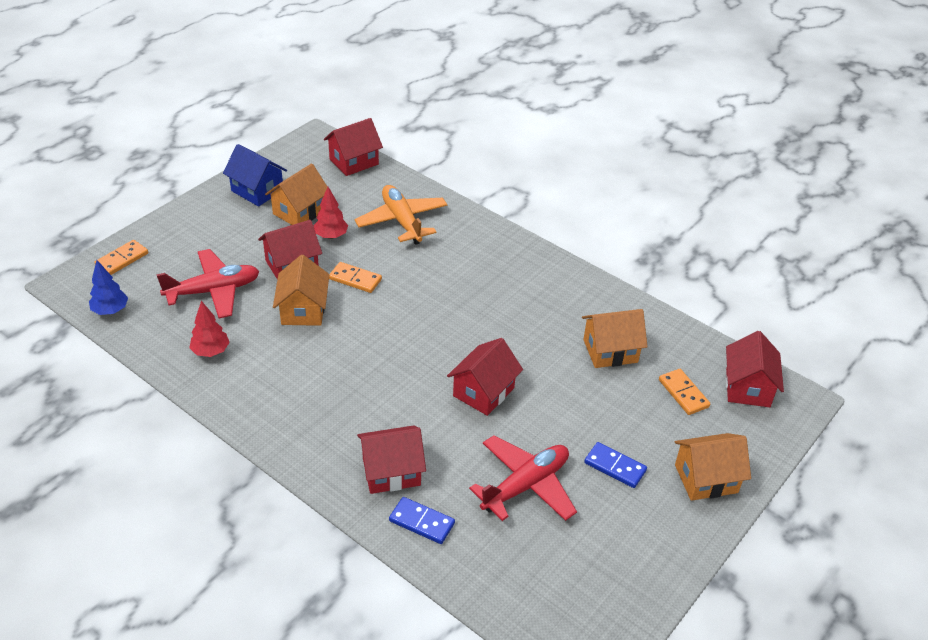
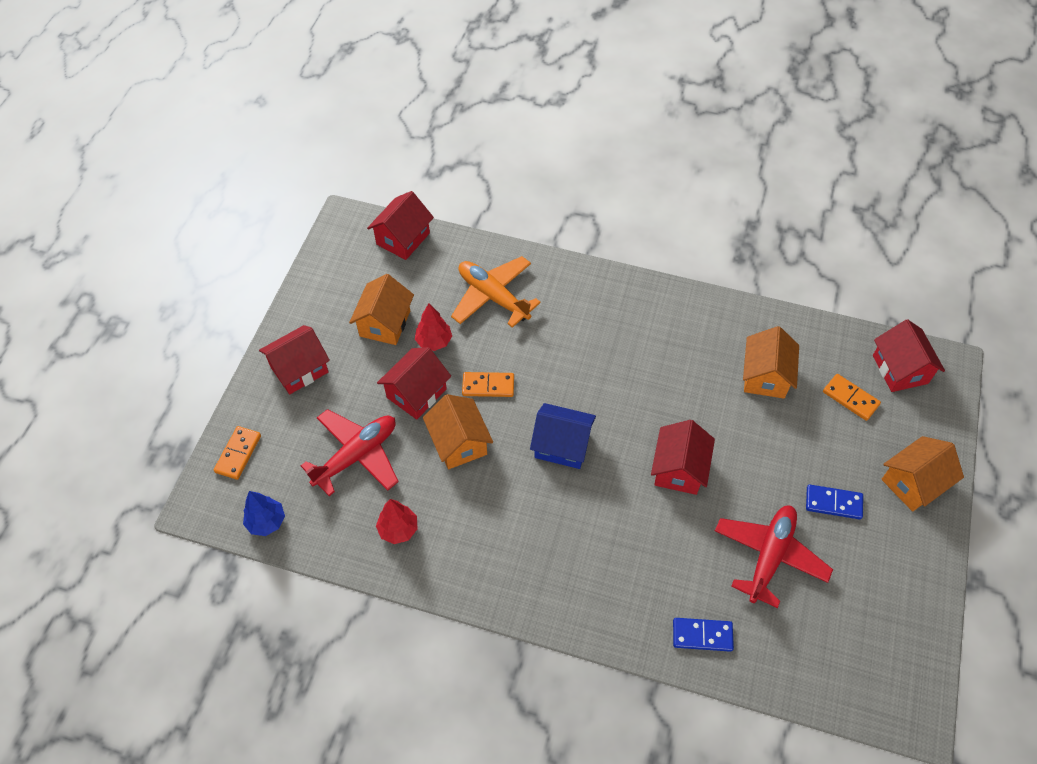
camera: 20 degrees left, 15 degrees up
(257, 190) = (326, 312): blue house -> blue house (562, 445)
(391, 471) = (646, 593): red house -> red house (299, 369)
(610, 351) = (765, 376): orange house -> orange house turned 45 degrees counterclockwise

